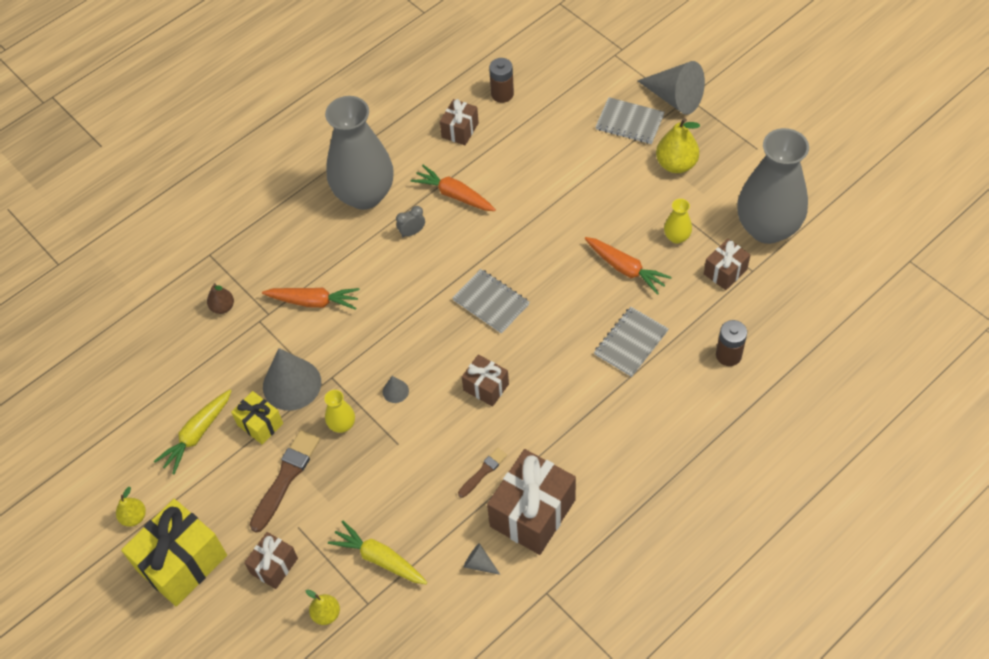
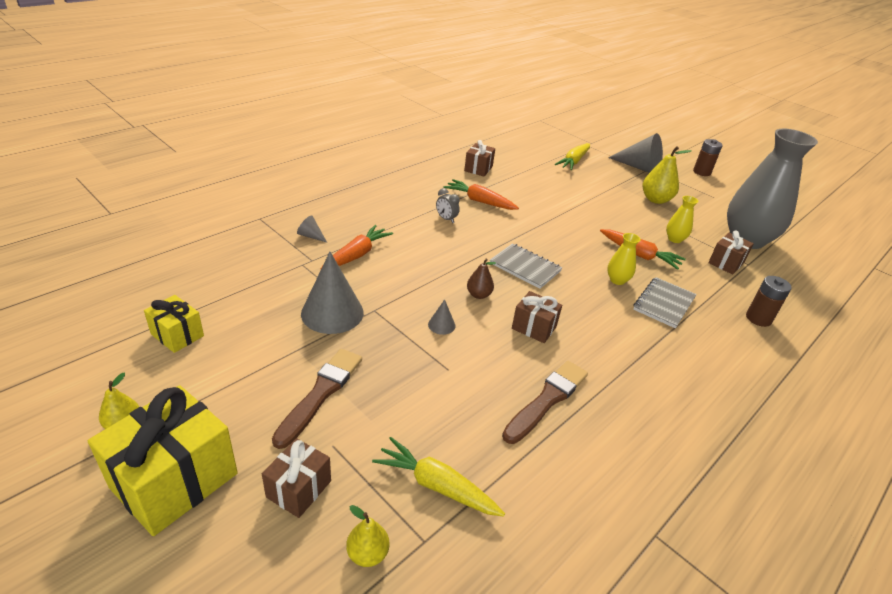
camera: 10 degrees left, 20 degrees down
(197, 434) = (222, 348): yellow carrot -> yellow carrot (574, 161)
(223, 307) = (267, 252): brown pear -> brown pear (479, 295)
(260, 424) = (295, 343): yellow gift -> yellow gift (177, 335)
(313, 301) = (356, 255): orange carrot -> orange carrot turned 60 degrees counterclockwise
(342, 425) = (386, 349): yellow vase -> yellow vase (617, 280)
(364, 195) = (402, 195): grey vase -> none
(412, 232) = (446, 219): grey clock -> grey clock turned 105 degrees counterclockwise
(479, 563) = (563, 496): grey cone -> grey cone (311, 236)
(483, 472) = (547, 400): brown brush -> brown brush, size x1.79
(502, 94) = (508, 155): brown battery -> brown battery (701, 172)
(532, 513) = (612, 443): brown gift -> none
(629, 122) = (610, 176): grey notebook -> none

